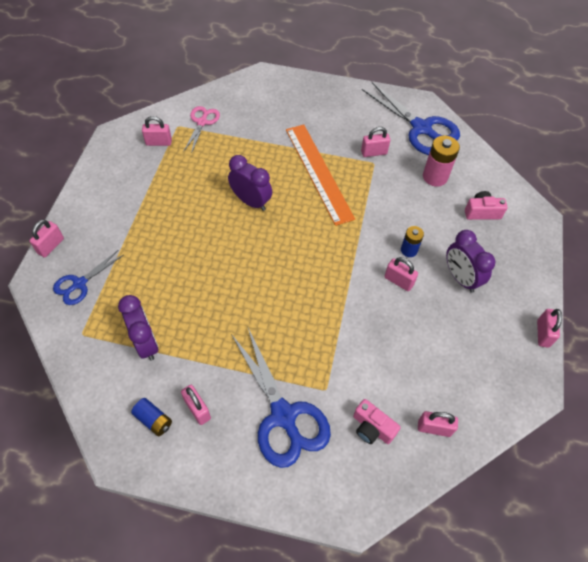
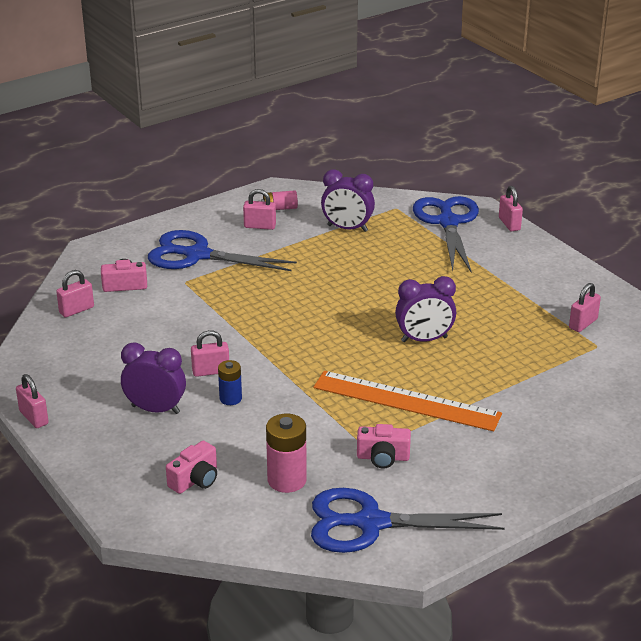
camera: 135 degrees right, 25 degrees down
(79, 284) = (448, 222): blue scissors -> blue scissors, size x1.80
(153, 420) = (280, 208): blue battery -> pink battery
(202, 122) = (584, 364): pink scissors -> none
(374, 153) = (383, 457): pink padlock -> pink camera

